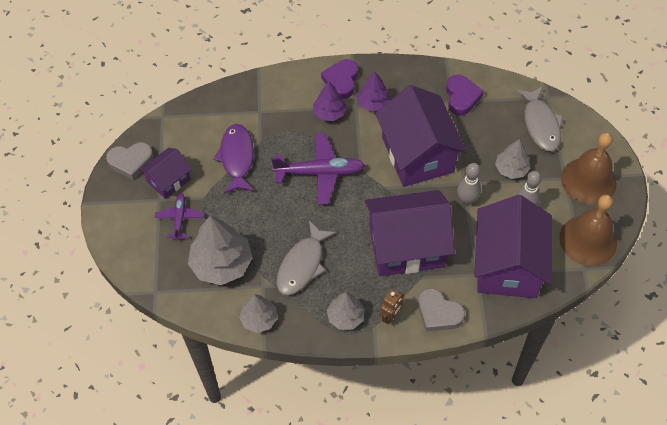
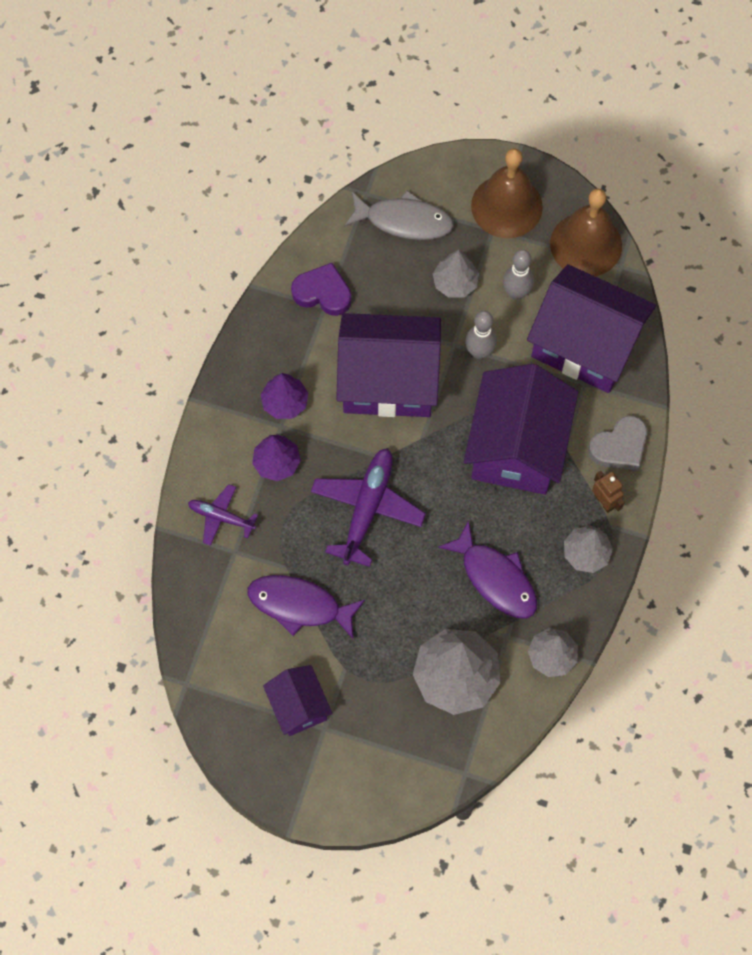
camera: 70 degrees left, 10 degrees up
(131, 162) = (246, 748): grey heart -> none
(179, 218) = (365, 709): purple plane -> purple plane (221, 517)
(302, 265) = (495, 578): grey fish -> purple fish
(341, 81) = (230, 428): purple heart -> none

